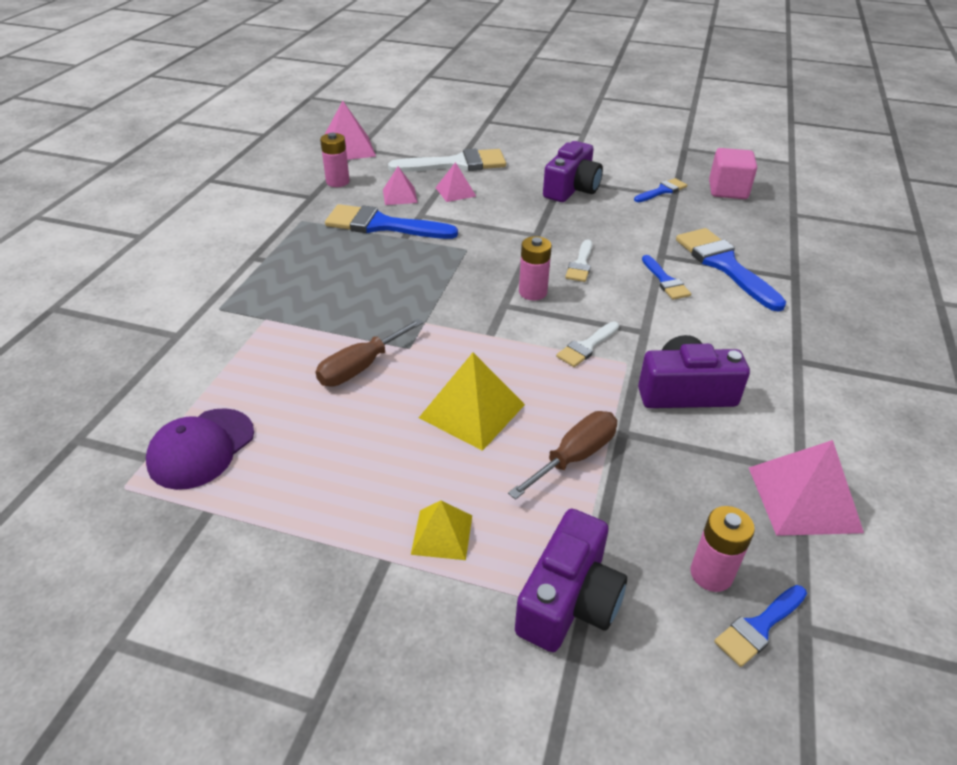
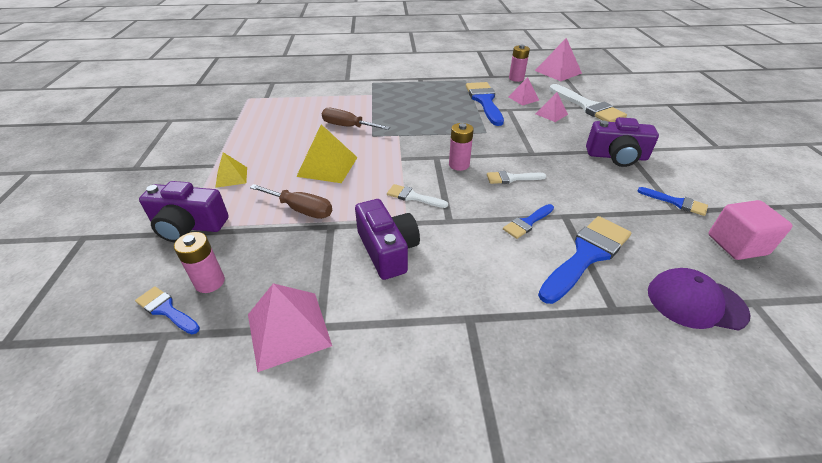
camera: 70 degrees right, 0 degrees up
(201, 448) = (274, 106): purple cap -> purple cap (695, 302)

